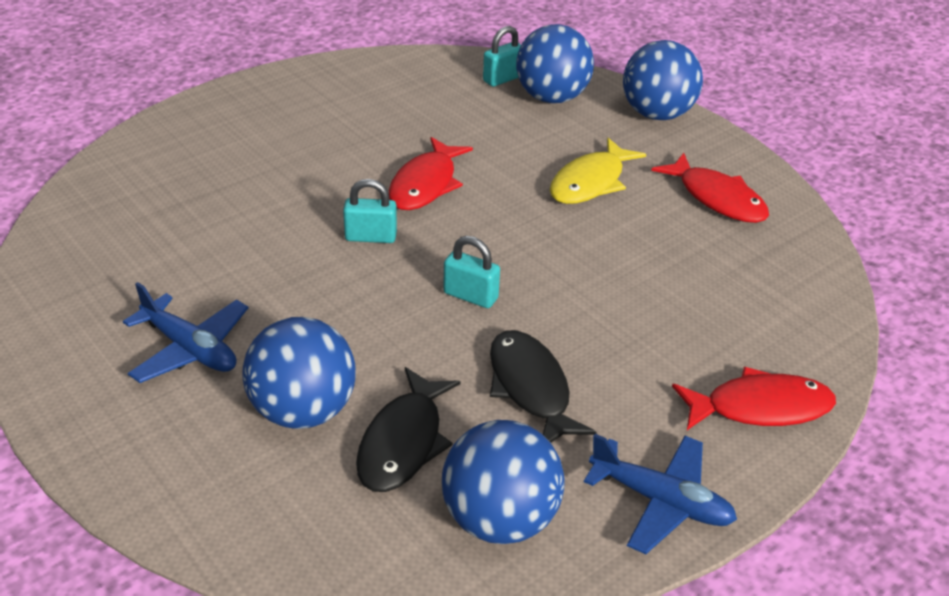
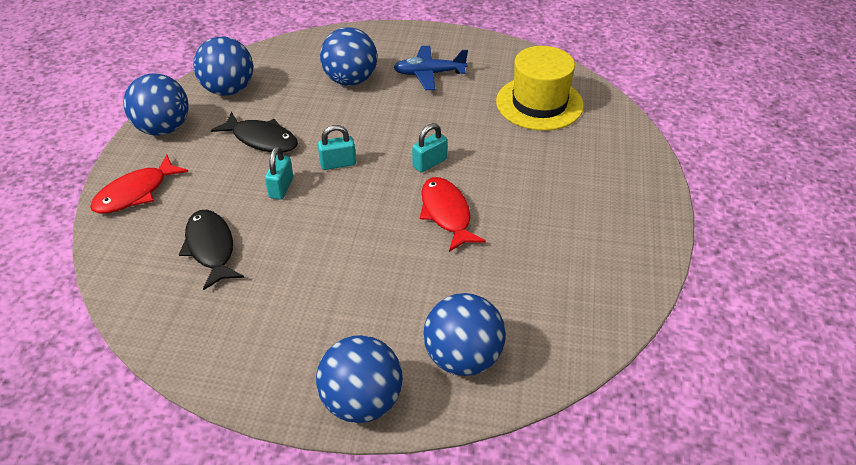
camera: 140 degrees right, 5 degrees up
(147, 227) = (539, 103): none -> yellow hat
(403, 442) = (296, 92): black fish -> black fish (211, 248)
(503, 79) = (524, 352): turquoise padlock -> turquoise padlock (281, 188)
(590, 182) = (348, 285): yellow fish -> none
(660, 501) = (163, 128): blue plane -> blue ball
(717, 198) = (245, 330): red fish -> none

